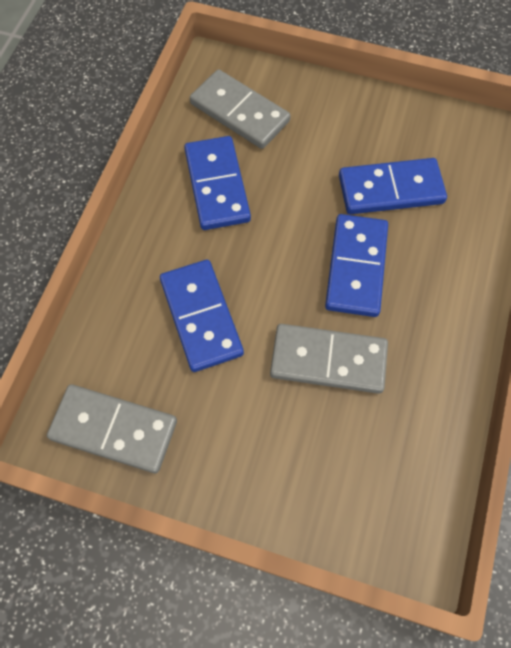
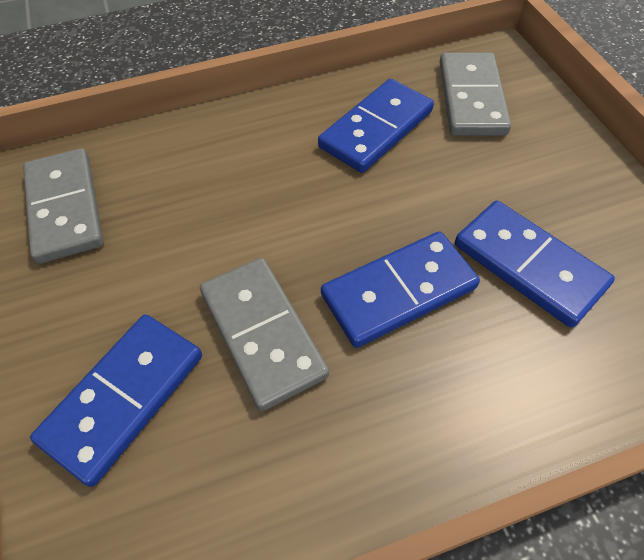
camera: 55 degrees right, 10 degrees down
(201, 317) = (227, 200): blue domino -> blue domino (124, 398)

